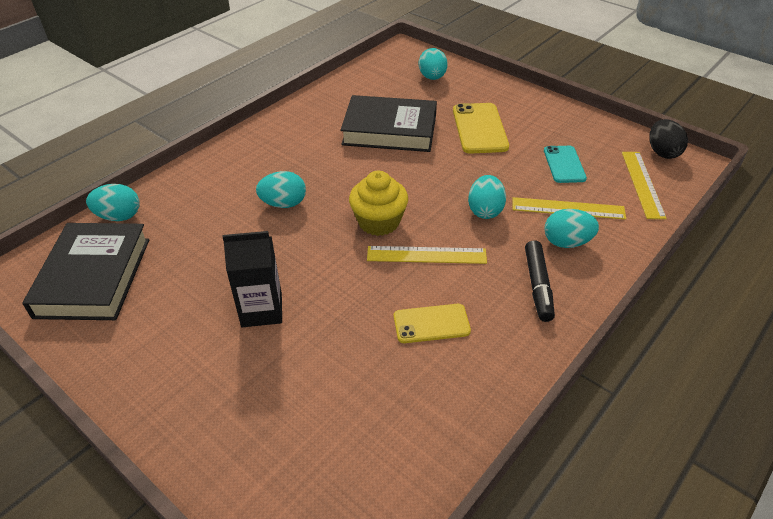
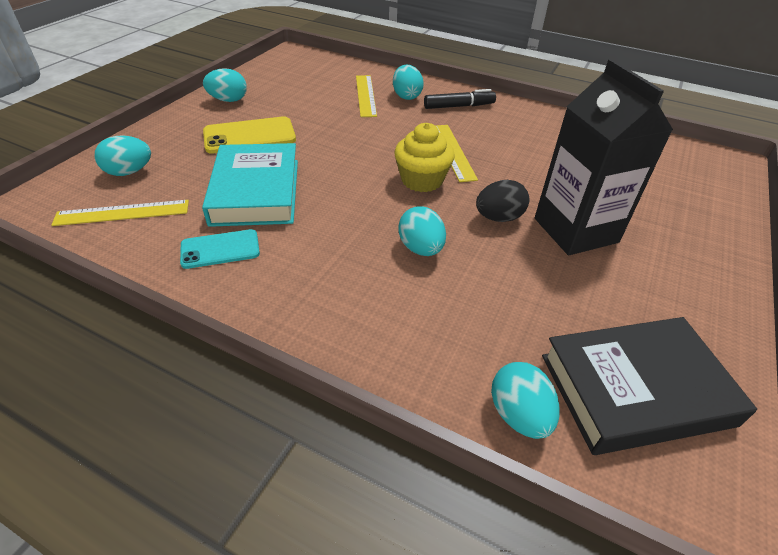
camera: 105 degrees left, 0 degrees up
(262, 310) = (575, 230): black carton -> black carton, size x1.55
(389, 130) = (256, 191): black book -> turquoise book
(431, 323) = (524, 144): yellow phone -> none
(485, 210) = (382, 128): turquoise egg -> turquoise egg (228, 100)
(564, 164) = (305, 96): turquoise phone -> turquoise phone (220, 249)
(642, 184) = (325, 69): yellow ruler -> yellow ruler (122, 213)
(662, 152) = (280, 60): black egg -> black egg (498, 218)

